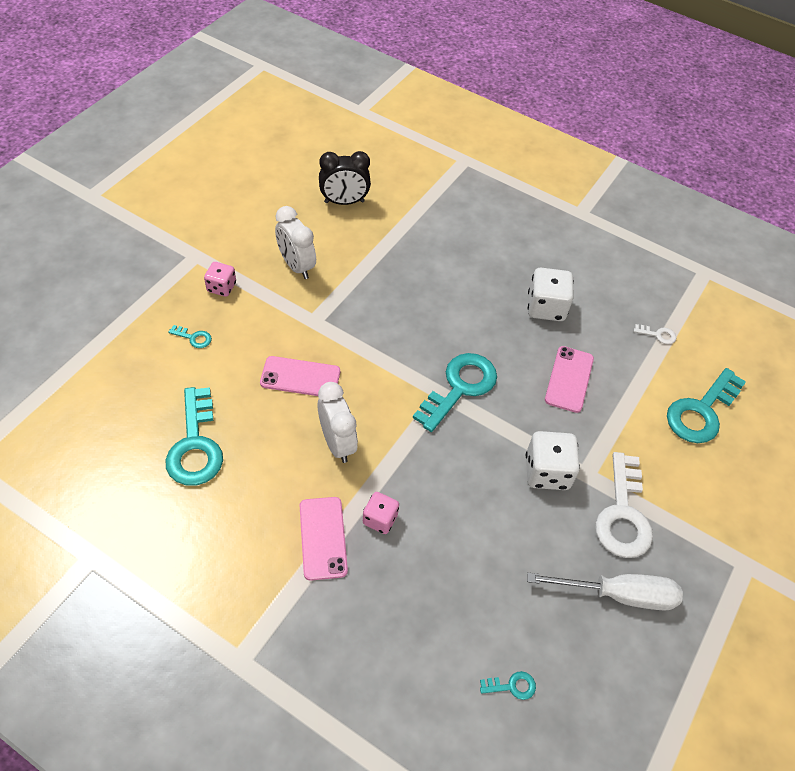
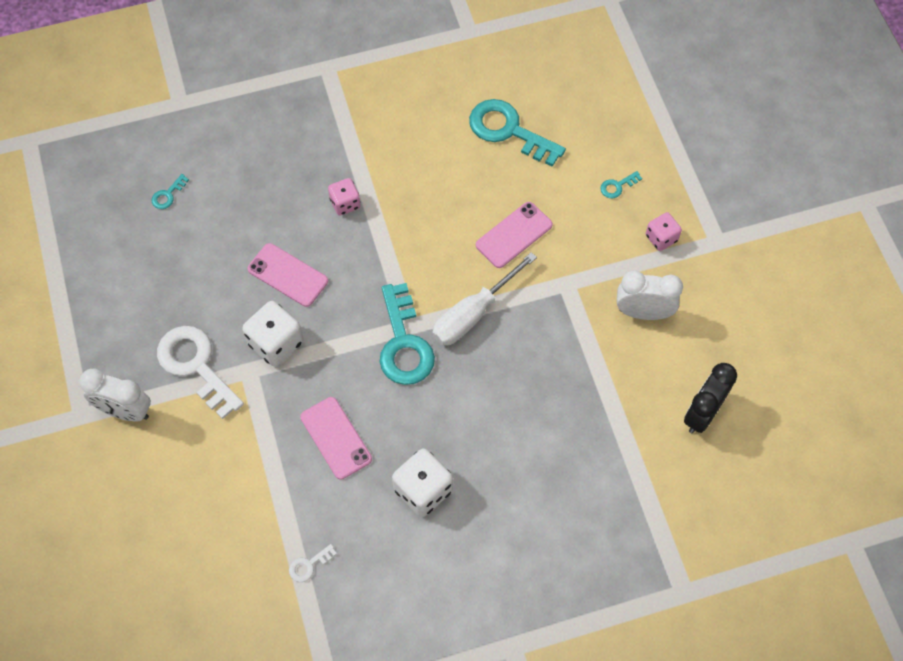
camera: 135 degrees right, 10 degrees up
(323, 538) = (364, 160): pink phone -> pink phone (287, 275)
(337, 443) = (431, 219): white clock -> white clock (125, 411)
(619, 594) = (151, 307): white screwdriver -> white screwdriver (473, 313)
(701, 411) = (210, 519): turquoise key -> none

